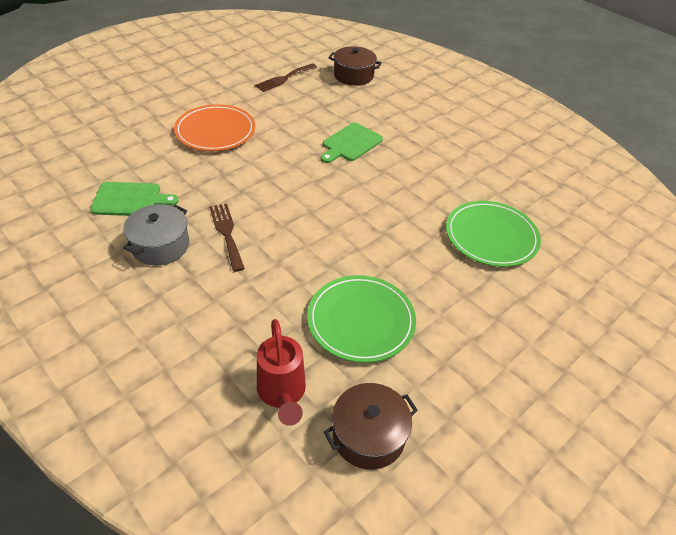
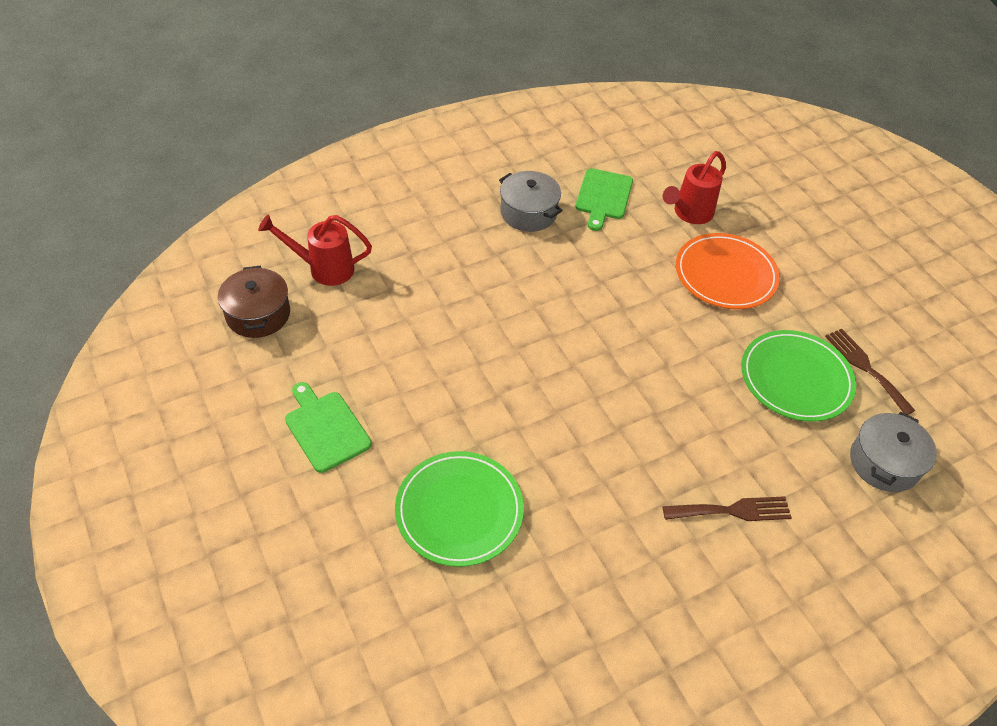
camera: 105 degrees right, 5 degrees up
(147, 150) = (689, 214): none -> red watering can
(226, 233) = (533, 261): brown fork -> brown fork (732, 510)
(350, 143) = (686, 409): green cutting board -> green cutting board (326, 428)
(353, 76) = (884, 463): brown pot -> grey pot
(361, 320) = (378, 340): green plate -> green plate (796, 378)

